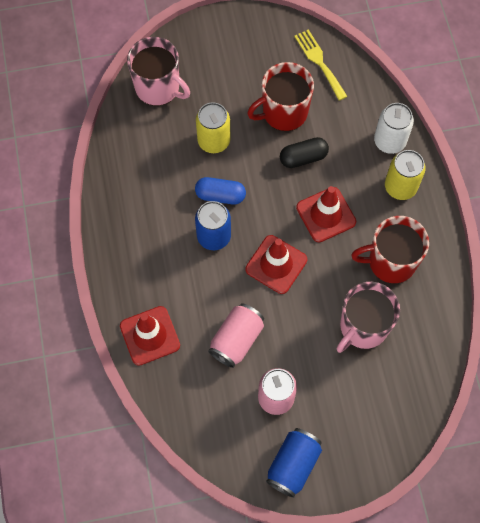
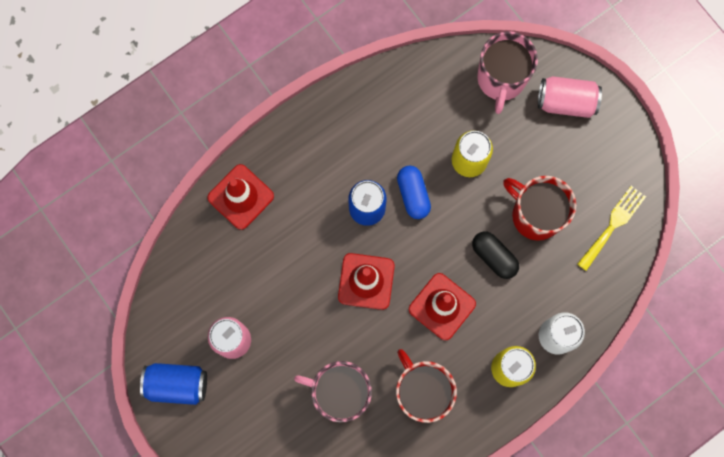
camera: 65 degrees right, 10 degrees up
(236, 340) = (273, 278): pink can -> pink can (566, 102)

